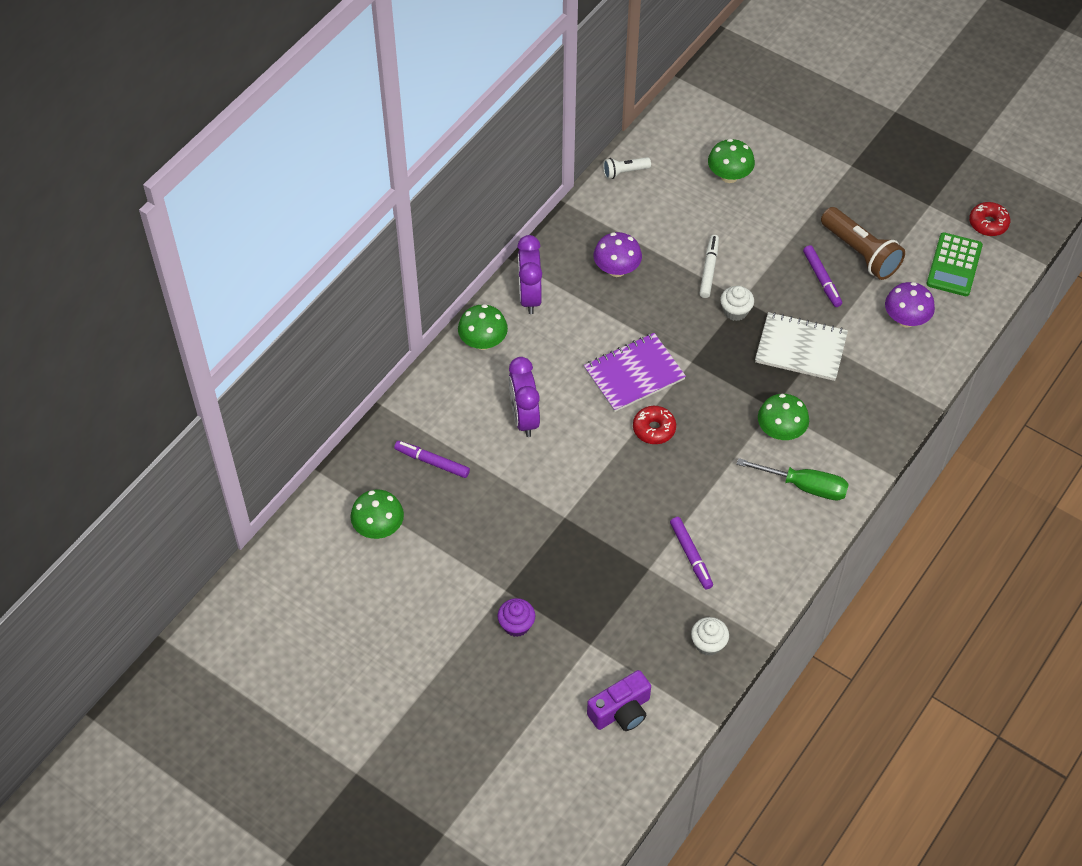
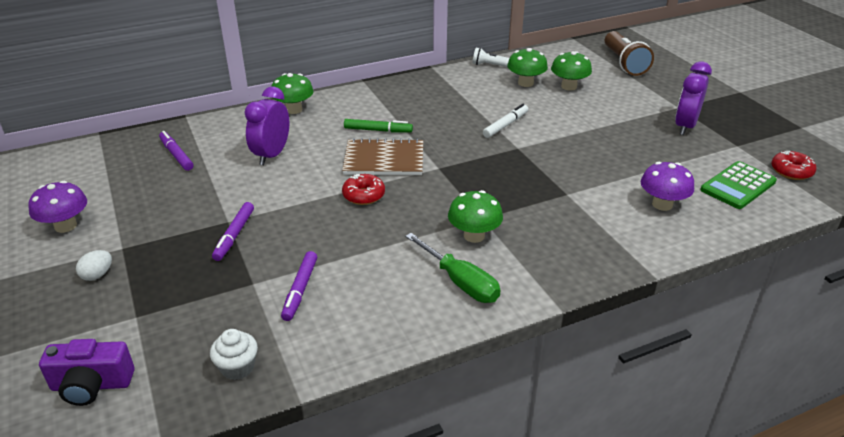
camera: 30 degrees right, 20 degrees down
(379, 527) = (90, 175): green mushroom -> green mushroom (525, 83)
(516, 625) = (97, 275): purple cupcake -> white egg
(529, 296) = (354, 99): purple clock -> purple clock (685, 126)
(594, 334) = (378, 130): none -> green marker
(616, 269) = (433, 105): purple mushroom -> purple mushroom (65, 226)
(634, 374) = (384, 160): purple notebook -> brown notebook
(735, 311) = (505, 152): white cupcake -> none
(801, 348) = (543, 190): white notebook -> none
(821, 279) = (599, 157): purple marker -> purple marker (234, 235)
(860, 253) = (649, 153): brown flashlight -> brown flashlight (624, 63)

